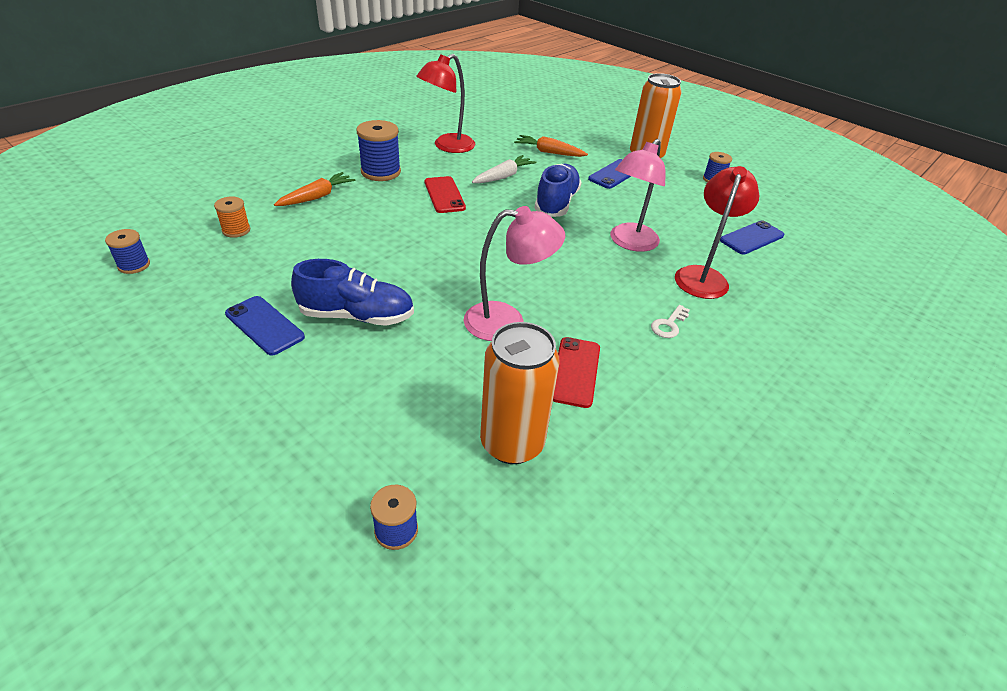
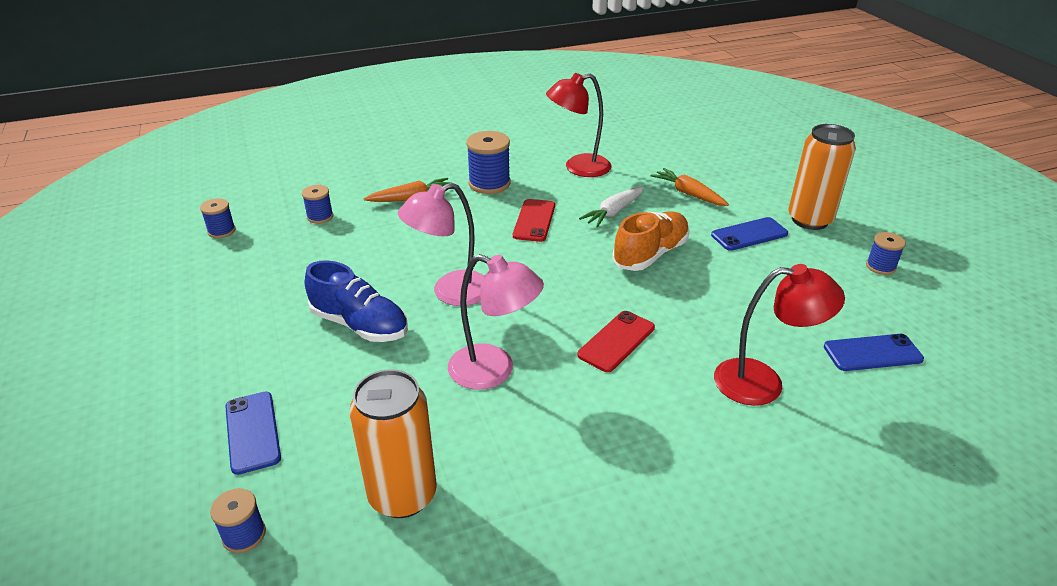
camera: 30 degrees right, 5 degrees down
(236, 230) = (320, 217): orange spool -> blue spool
(264, 325) = (279, 312): blue phone -> blue phone (253, 432)
(503, 176) = (613, 212): white carrot -> white carrot turned 150 degrees clockwise
(556, 203) = (650, 254): blue shoe -> orange shoe
(575, 372) = (522, 445): red phone -> red phone (616, 341)
(629, 243) = (701, 320): pink lamp -> pink lamp (450, 293)
(669, 325) = (670, 427): white key -> none
(703, 276) = (763, 383): red lamp -> red lamp turned 45 degrees clockwise

